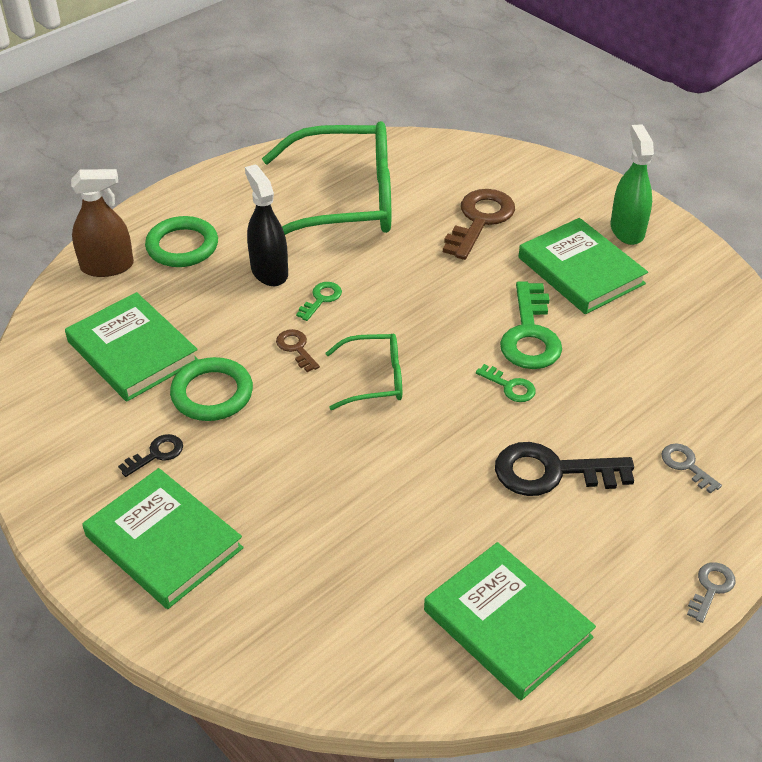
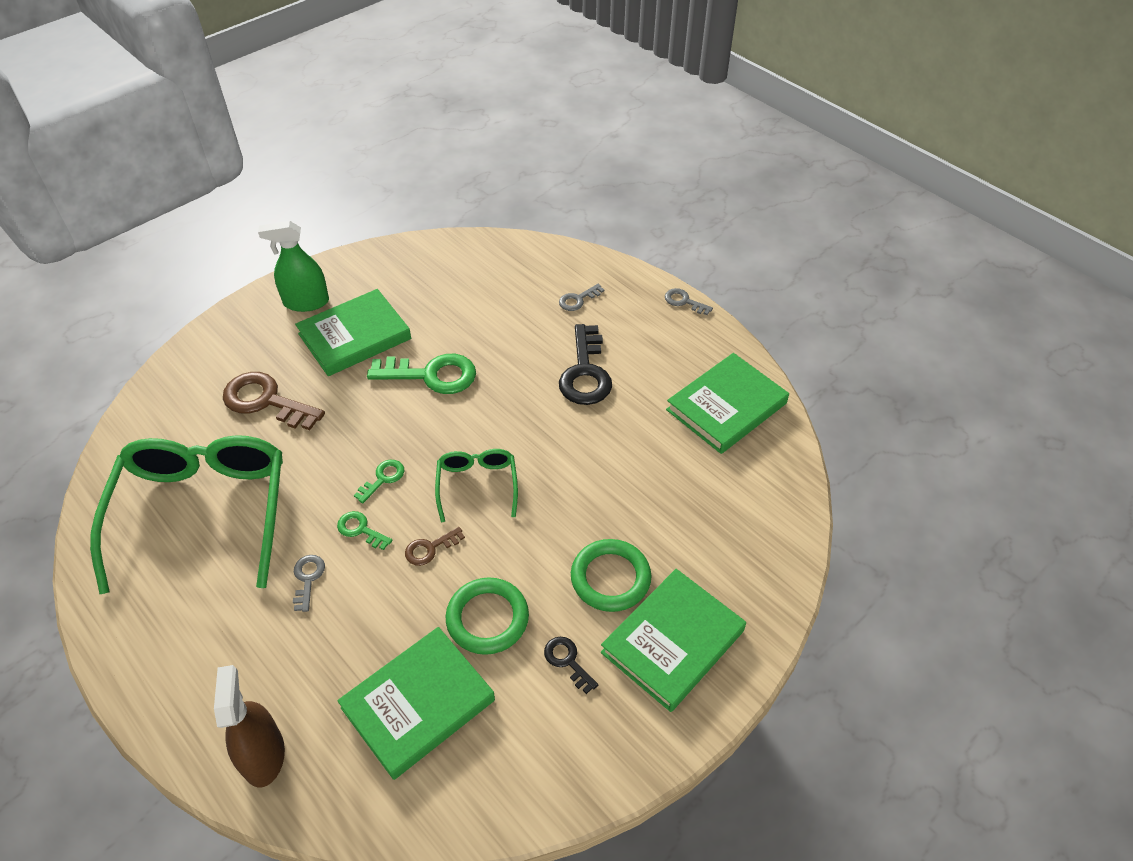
camera: 90 degrees left, 5 degrees up
(182, 246) = (244, 672): green ring -> green ring (610, 578)
(269, 271) = (308, 579): black spray bottle -> grey key
(510, 386) = (492, 392): green key -> green key (383, 478)

